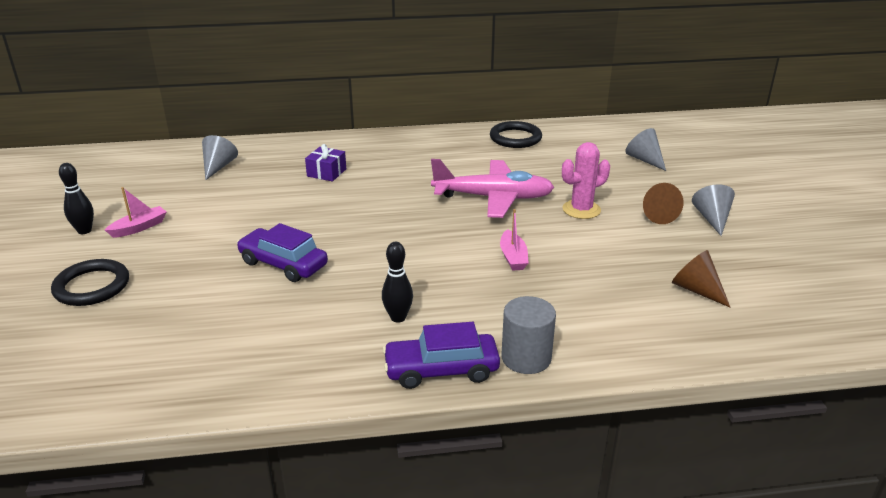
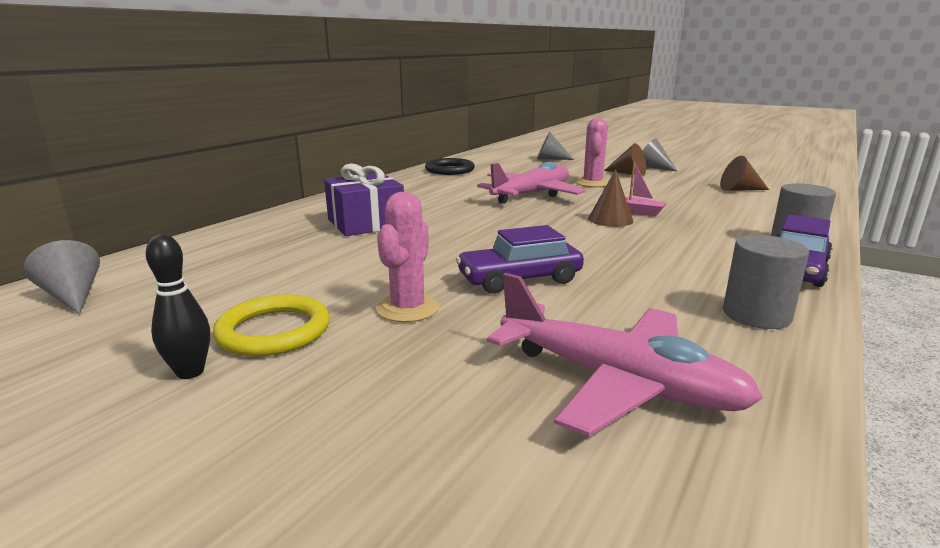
camera: 50 degrees left, 10 degrees down
(92, 286) = (379, 404): black ring -> none
(139, 227) = (274, 331): pink boat -> yellow ring
(165, 342) = (618, 382): none -> pink plane
(200, 248) = (408, 308): none -> pink cactus
(218, 167) = (229, 257): grey cone -> grey cone (73, 296)
(314, 369) = (756, 315): none -> grey cylinder
(326, 173) = (366, 223): purple gift -> purple gift, size x1.71
(398, 317) = (690, 262): black bowling pin -> none
(469, 254) = (610, 219): none -> brown cone

